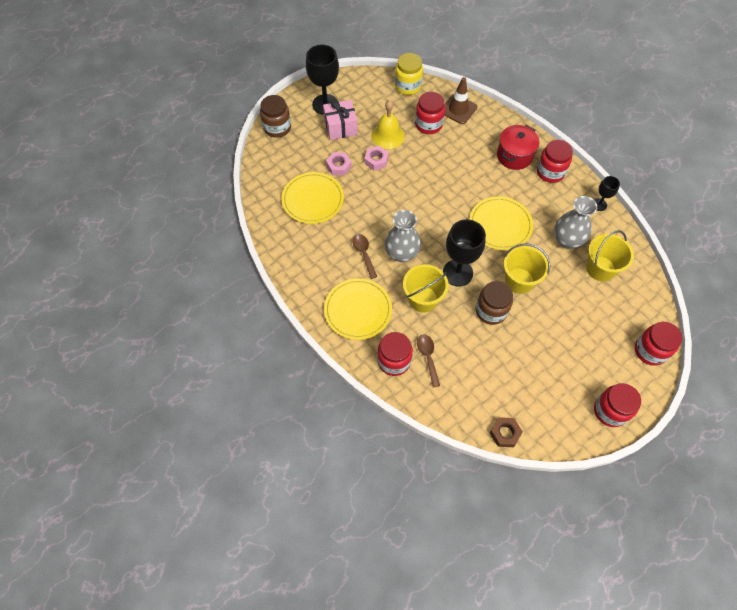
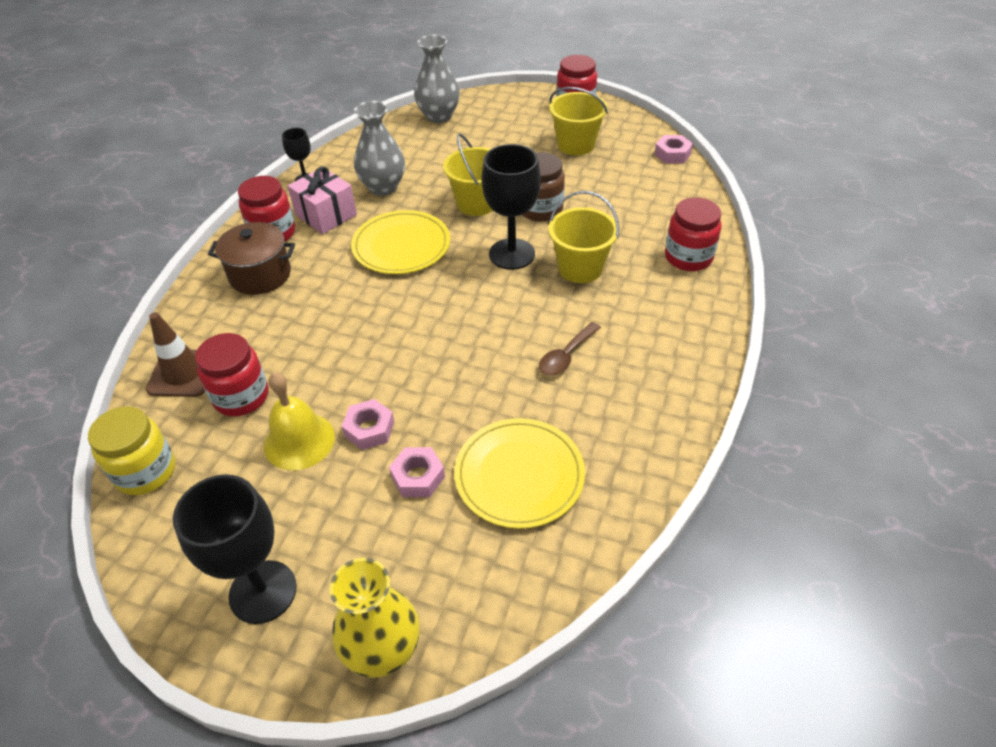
camera: 120 degrees left, 15 degrees down
(277, 128) = (382, 649): brown jar -> yellow vase
(340, 127) = (317, 526): pink gift -> pink gift (326, 215)
(358, 310) = (658, 319): yellow plate -> none
(401, 253) = (529, 317): grey vase -> grey vase (439, 116)
(428, 357) = (652, 233): brown spoon -> none
(505, 433) = (672, 154): brown nut -> pink nut
(514, 156) = (260, 275): red pot -> brown pot
(600, 268) = (406, 154): yellow bucket -> yellow bucket (576, 144)
(650, 351) = (484, 102): red jar -> none

